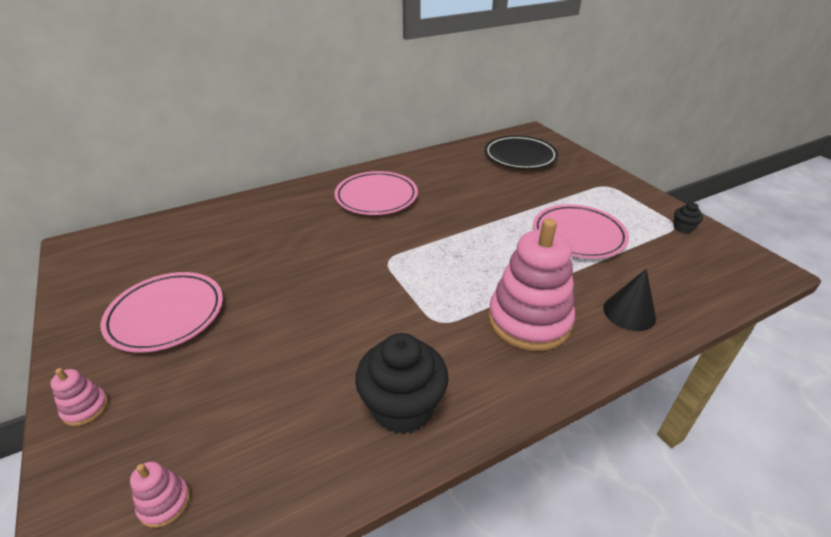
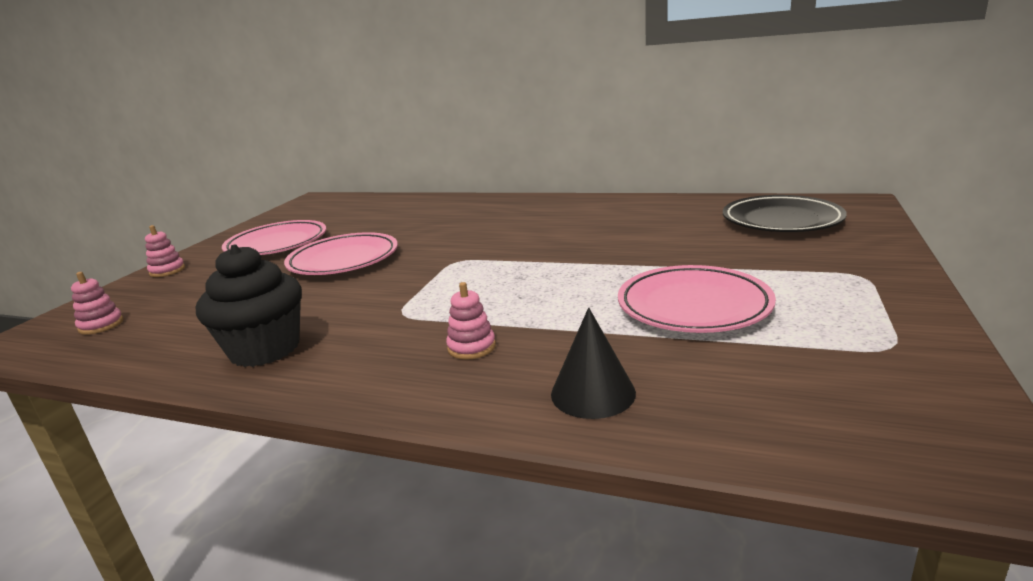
camera: 50 degrees right, 15 degrees down
(376, 197) = (542, 218): pink plate -> pink plate (343, 260)
(529, 321) = (471, 347): pink stacking toy -> pink stacking toy, size x0.42
(683, 228) = (901, 355): black cupcake -> none

